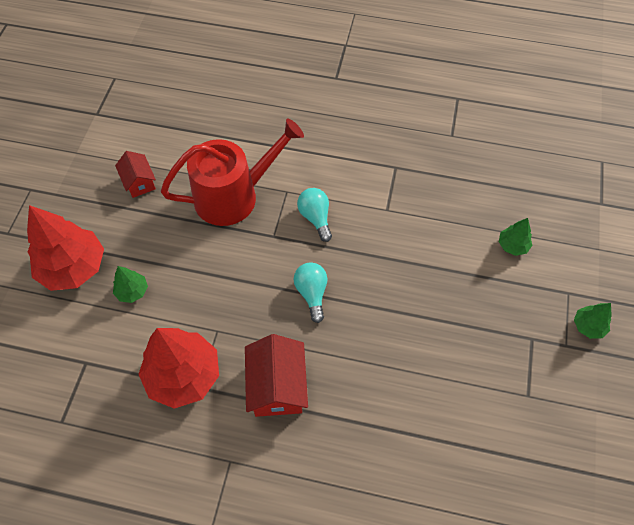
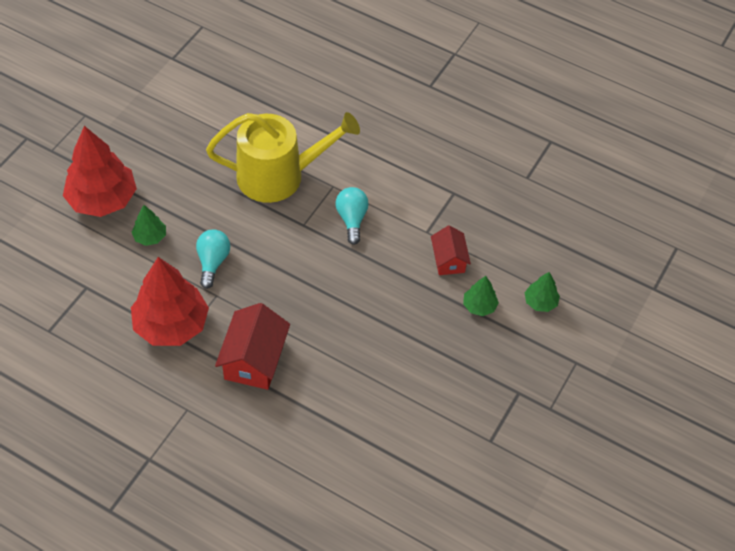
camera: 15 degrees right, 5 degrees down
(139, 182) = (191, 137): red house -> red house (448, 260)
(233, 196) = (278, 175): red watering can -> yellow watering can
(312, 293) = (319, 288): turquoise light bulb -> turquoise light bulb (213, 262)
(588, 326) = (581, 398): green tree -> green tree (479, 306)

